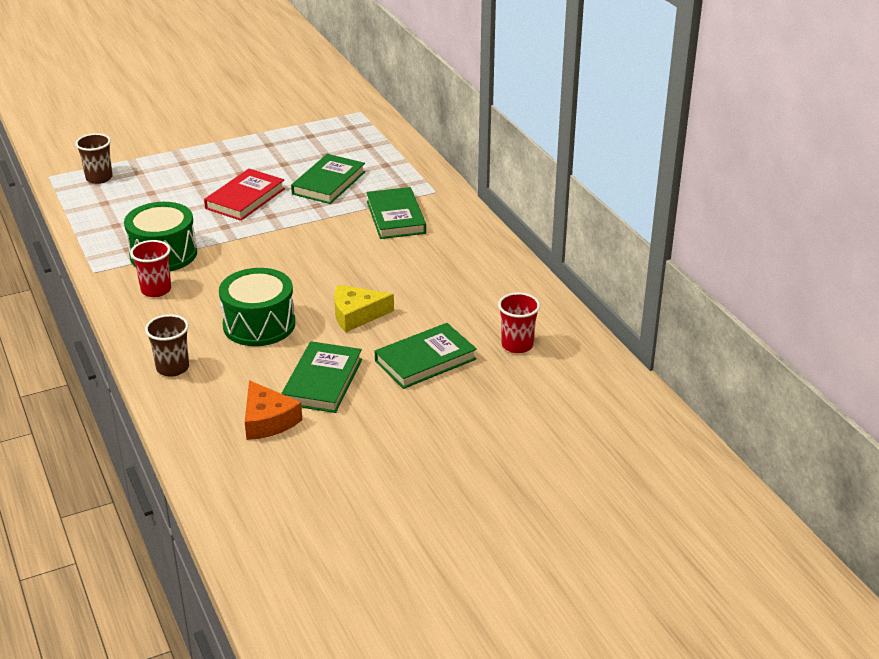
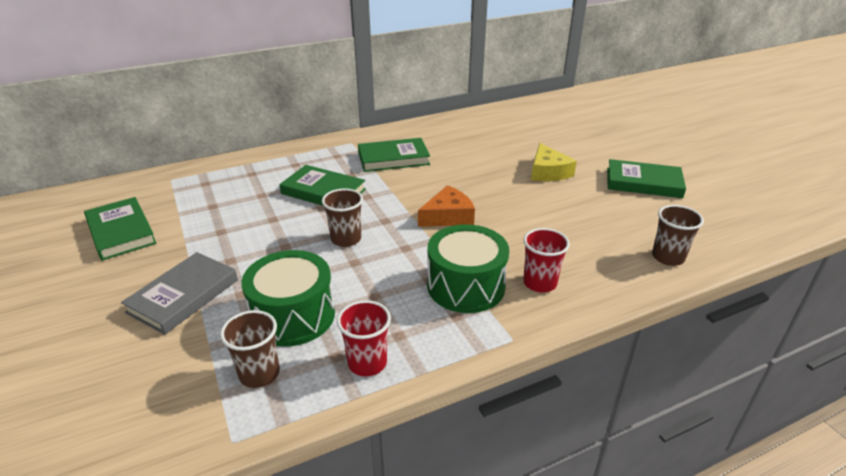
camera: 90 degrees left, 0 degrees up
(187, 142) = (184, 296): none -> grey book
(245, 198) = (346, 239): red book -> brown cup
(259, 324) = (579, 215): green drum -> green drum (293, 316)
(268, 420) = (707, 203): orange cheese -> orange cheese (448, 216)
(425, 360) = (595, 146): green book -> green book (121, 232)
(517, 345) = (564, 117): red cup -> red cup (367, 363)

